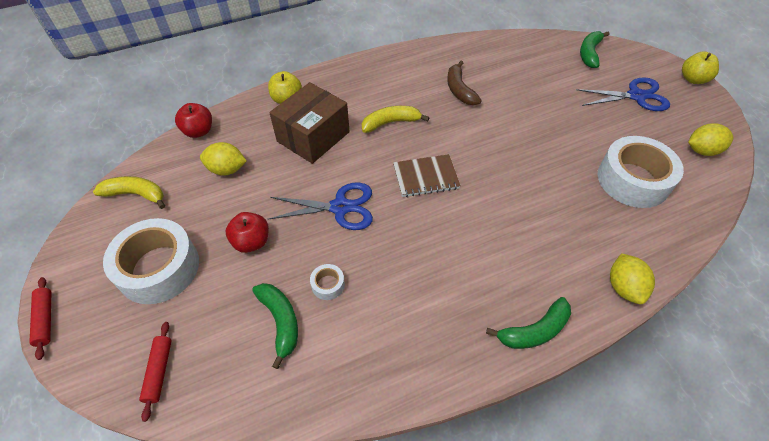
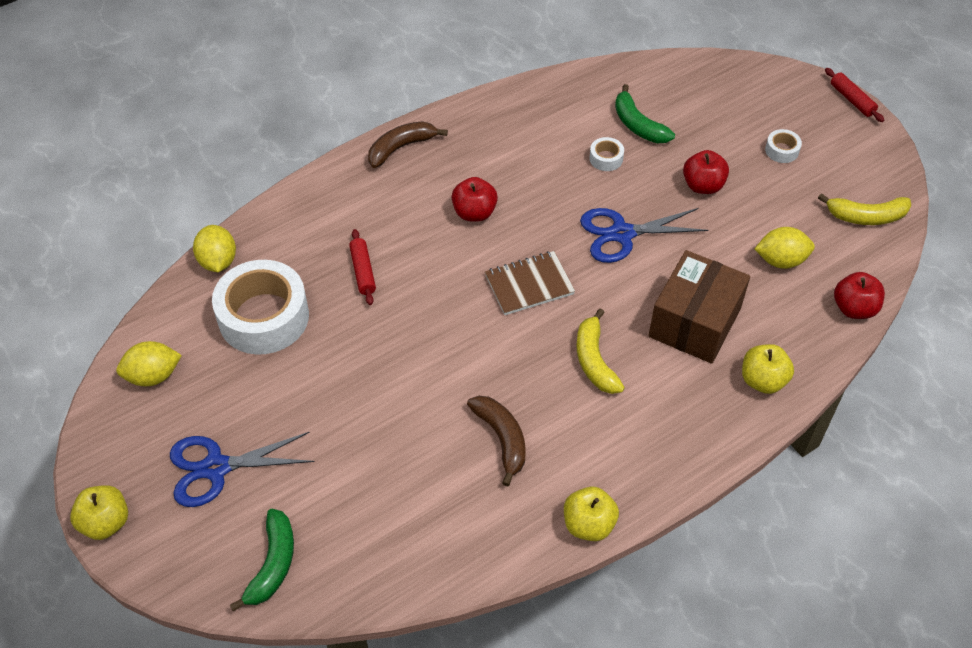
camera: 170 degrees right, 0 degrees up
(159, 268) = (782, 150): white tape -> white tape, size x0.41
(159, 371) = (723, 81): red rolling pin -> red rolling pin (363, 271)
(391, 123) = (594, 360): yellow banana -> yellow banana turned 105 degrees clockwise
(417, 50) = (588, 524): none -> yellow apple
(463, 245) = (474, 213): none -> red apple
(534, 331) = (401, 148): green banana -> brown banana
(624, 287) = (307, 194): yellow lemon -> yellow lemon (218, 261)

